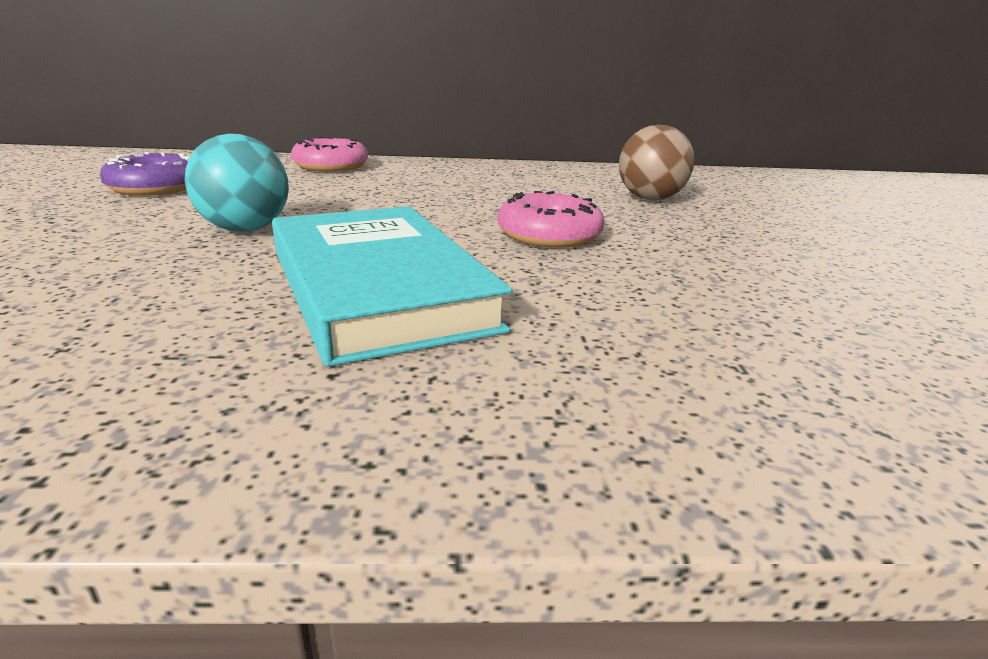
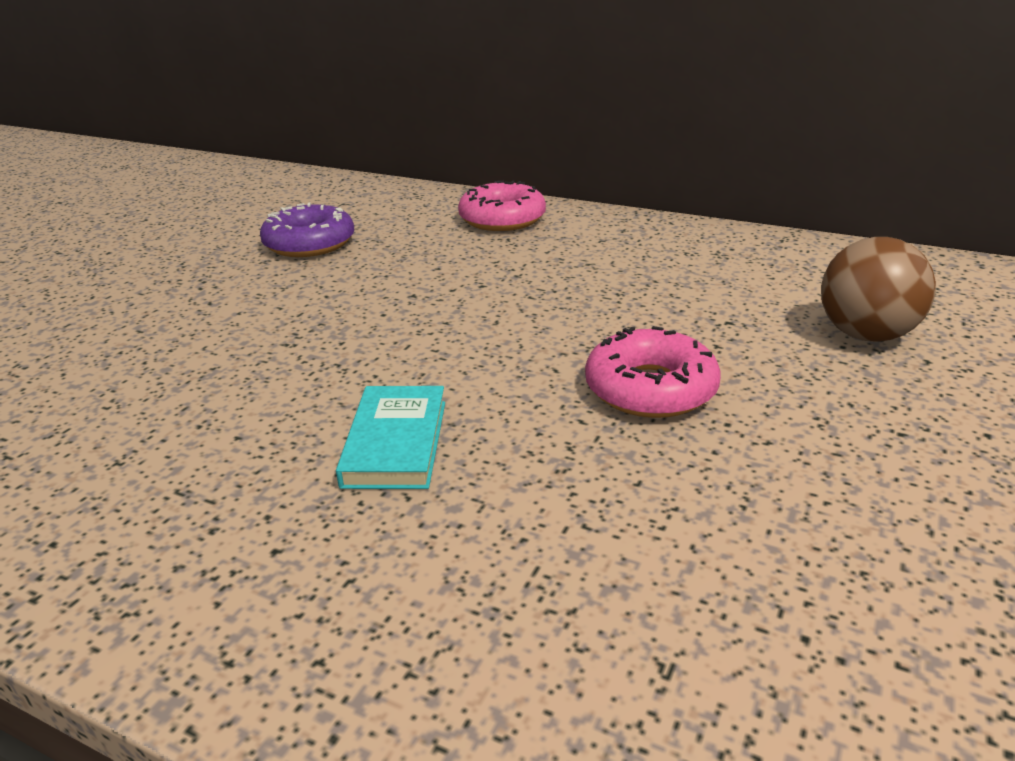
camera: 30 degrees right, 5 degrees up
(245, 229) = (343, 325): turquoise ball -> none
(378, 288) = (396, 443): turquoise book -> turquoise book, size x0.51

